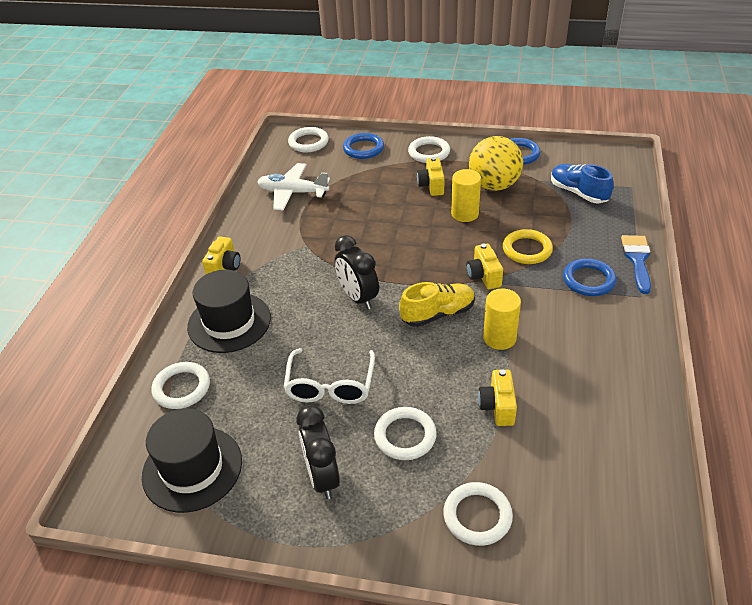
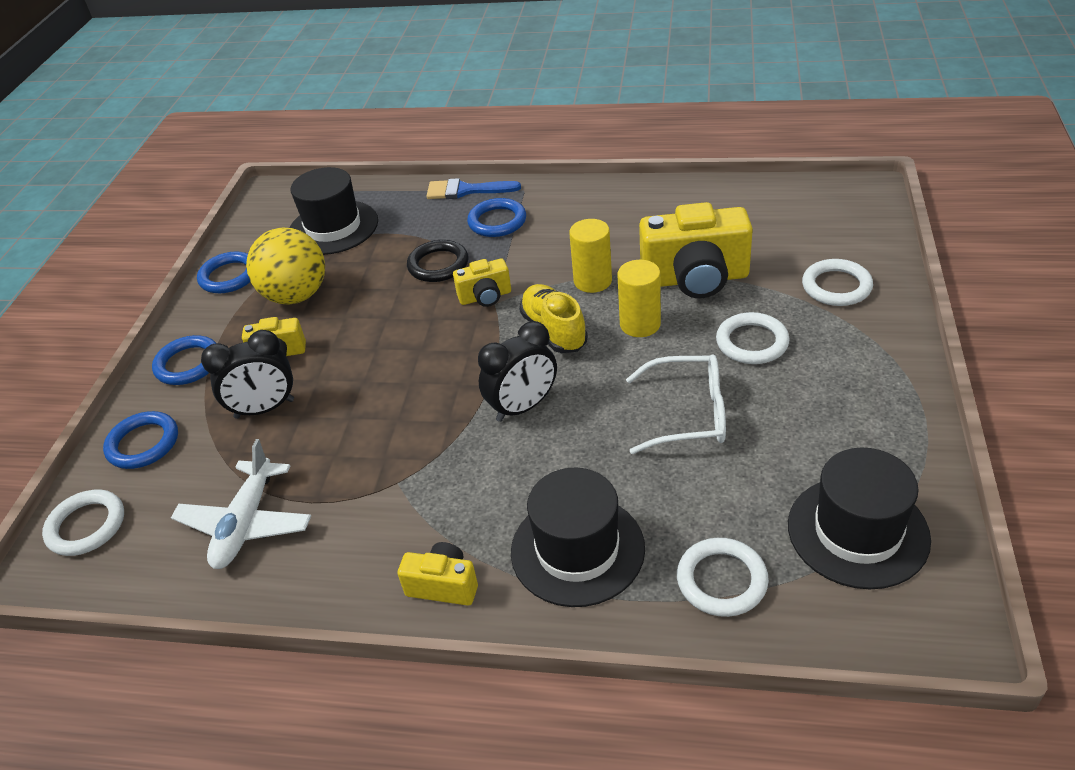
camera: 90 degrees left, 0 degrees up
(322, 477) = (828, 402): black clock -> black clock (264, 409)
(429, 152) = (188, 364): white ring -> blue ring
(465, 214) = (354, 319): yellow cylinder -> yellow cylinder (640, 324)
(497, 407) = (695, 279): yellow camera -> yellow camera, size x1.95
(527, 249) = (438, 265): yellow ring -> black ring
(578, 193) = (333, 227): blue shoe -> black hat

